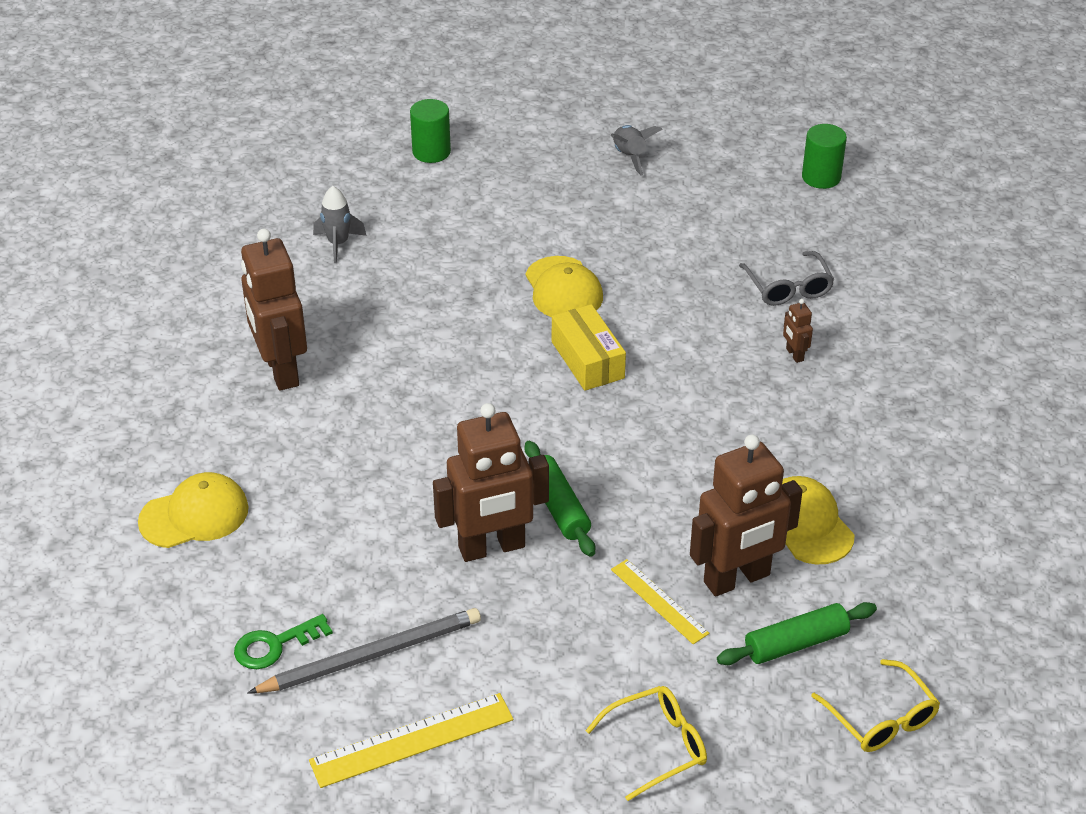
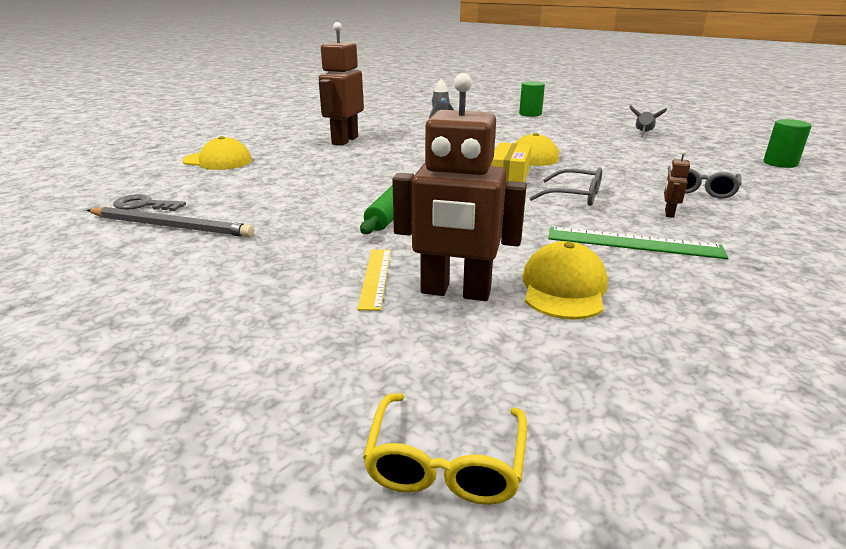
camera: 40 degrees right, 15 degrees down
(275, 645) = (144, 205): green key -> grey key
(412, 740) = (102, 266): yellow ruler -> none
(492, 548) = (320, 216): brown robot -> none
(657, 746) = (215, 354): yellow glasses -> none
(689, 367) = (574, 196): none -> grey glasses
(796, 643) = (444, 352): green rolling pin -> none
(803, 426) = (633, 243): none -> green ruler

